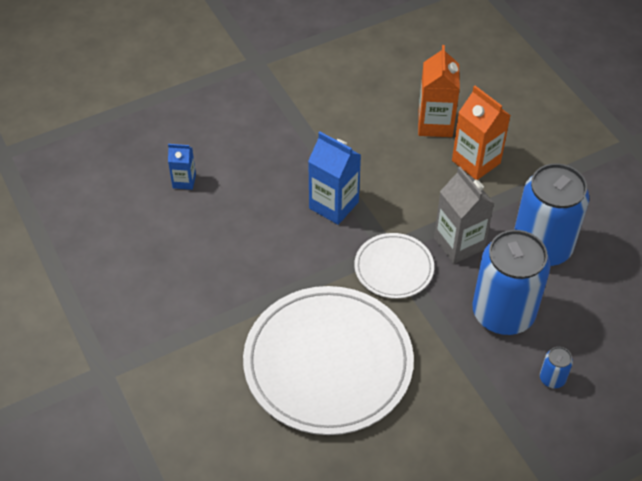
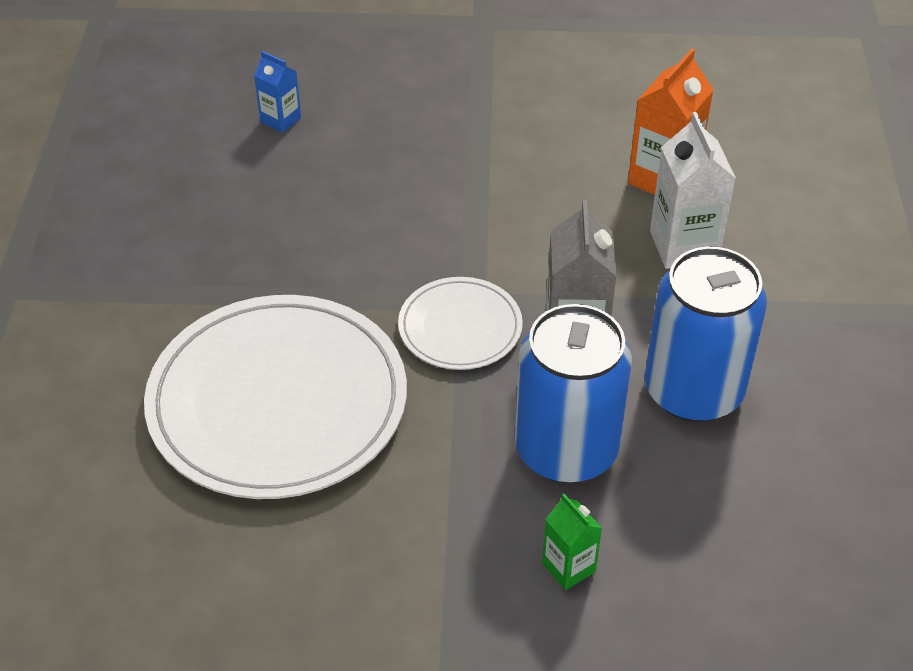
camera: 30 degrees right, 5 degrees down
(333, 205) = (443, 220): blue carton -> none
(476, 162) = (684, 246): orange carton -> white carton
(552, 378) = (568, 567): blue can -> green carton

